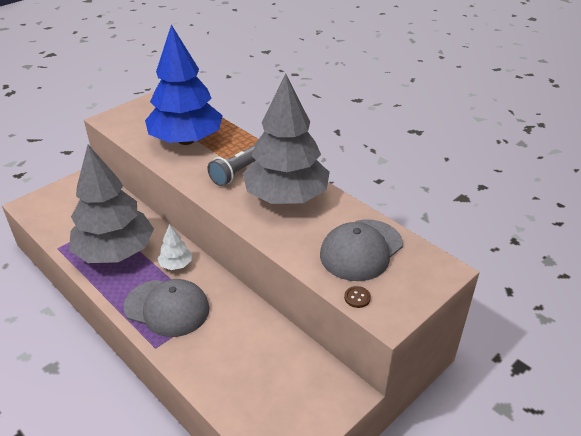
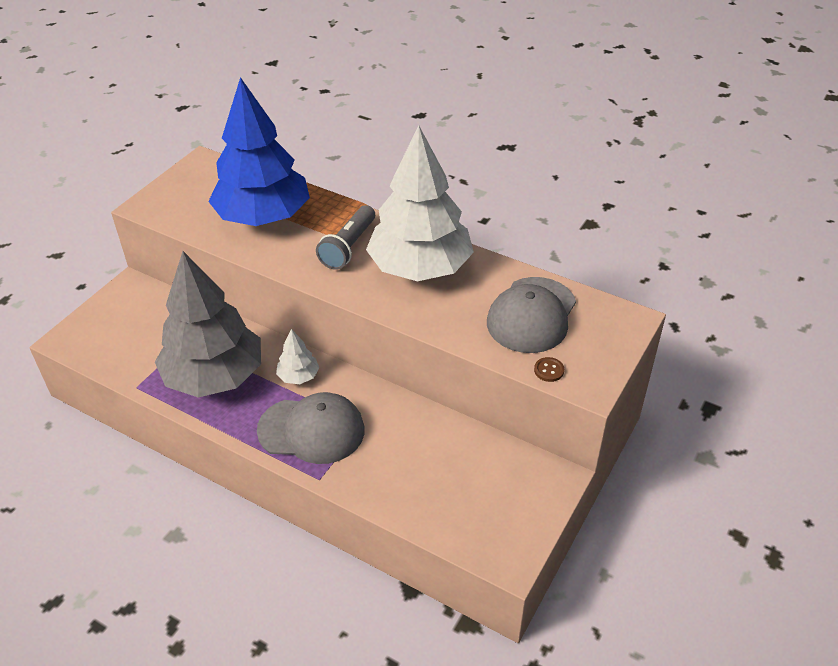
camera: 15 degrees left, 5 degrees up
(286, 197) = (420, 268): grey tree -> white tree

